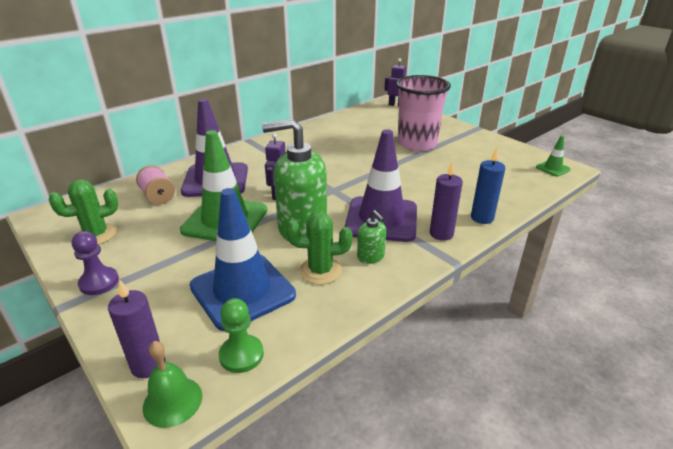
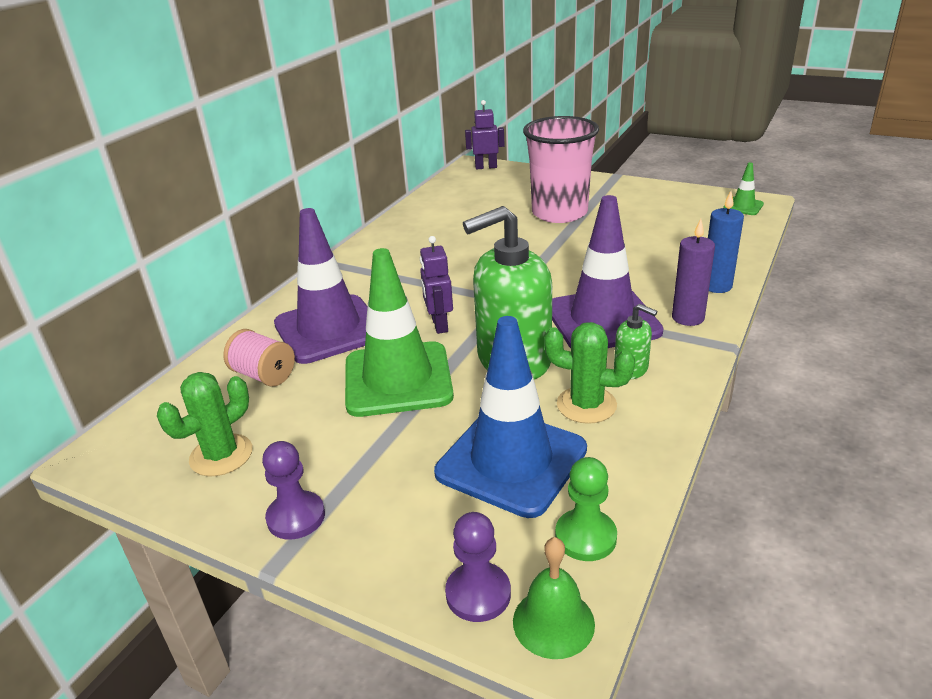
camera: 20 degrees left, 0 degrees up
(148, 365) = (478, 594): purple candle -> purple pawn
(320, 271) = (586, 405): green cactus -> green cactus turned 45 degrees clockwise

